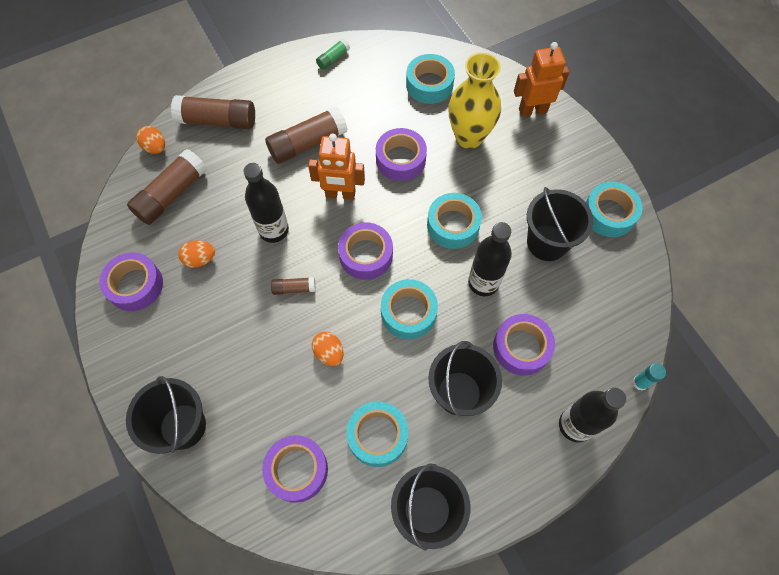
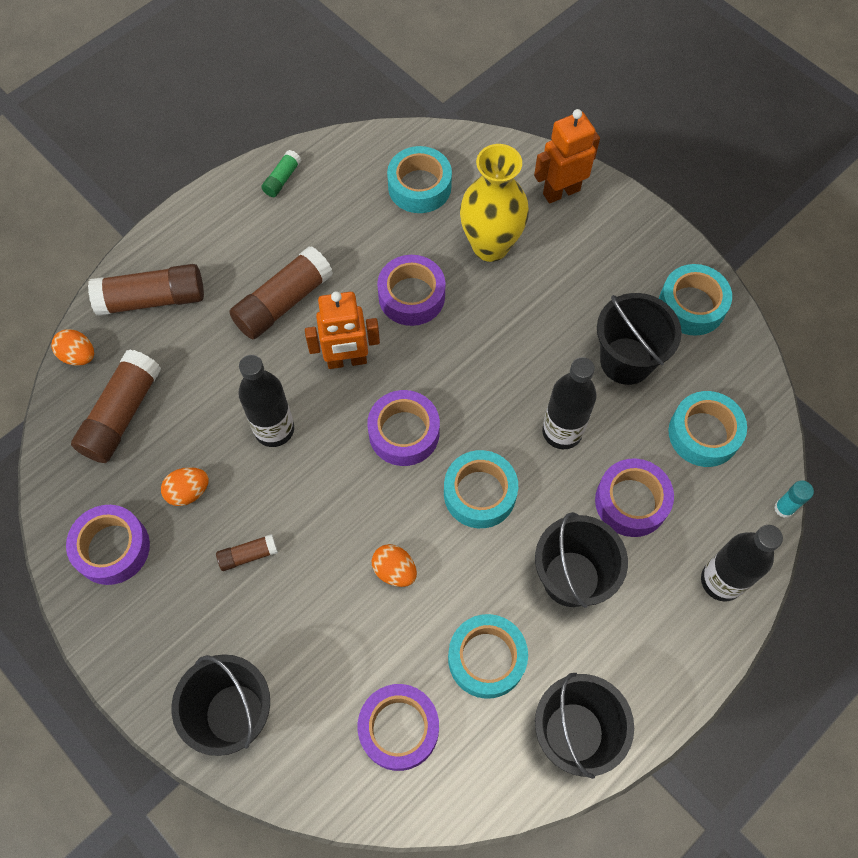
camera: 15 degrees left, 0 degrees up
(294, 288) = (324, 499): brown glue stick -> brown glue stick (248, 555)
(453, 225) = (503, 366): turquoise tape -> turquoise tape (703, 433)

